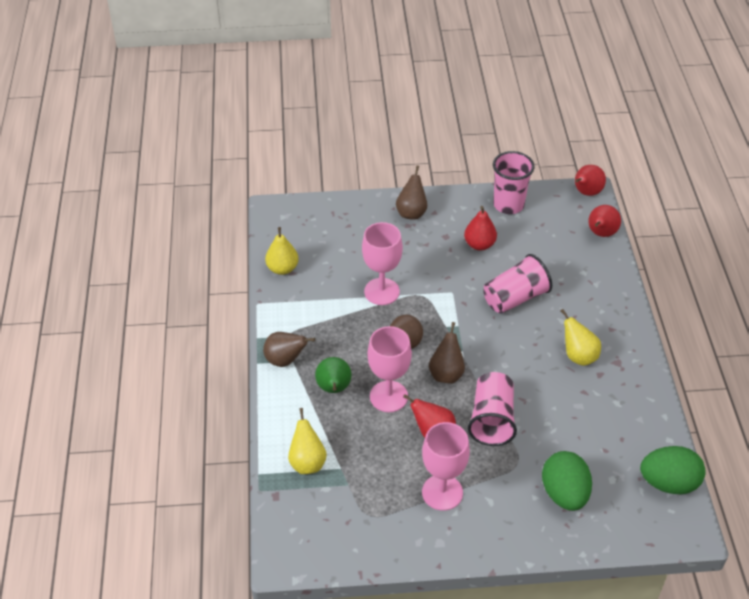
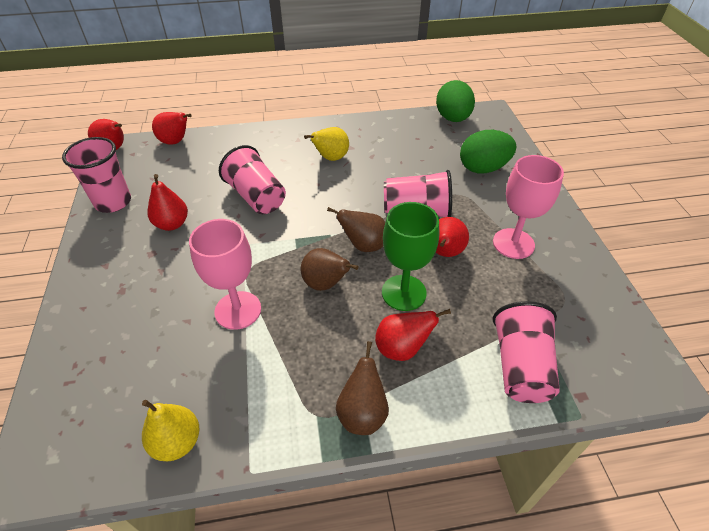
camera: 95 degrees left, 0 degrees up
(307, 462) = (520, 366): yellow pear -> pink cup
(334, 388) = (402, 348): green pear -> red pear
(388, 396) = (404, 293): pink goblet -> green goblet
(411, 213) = (98, 287): brown pear -> none

